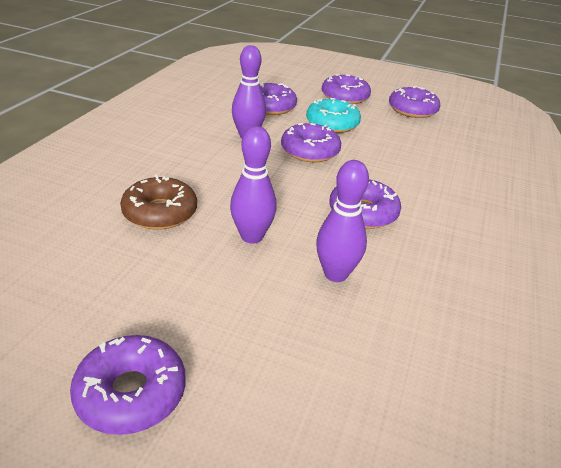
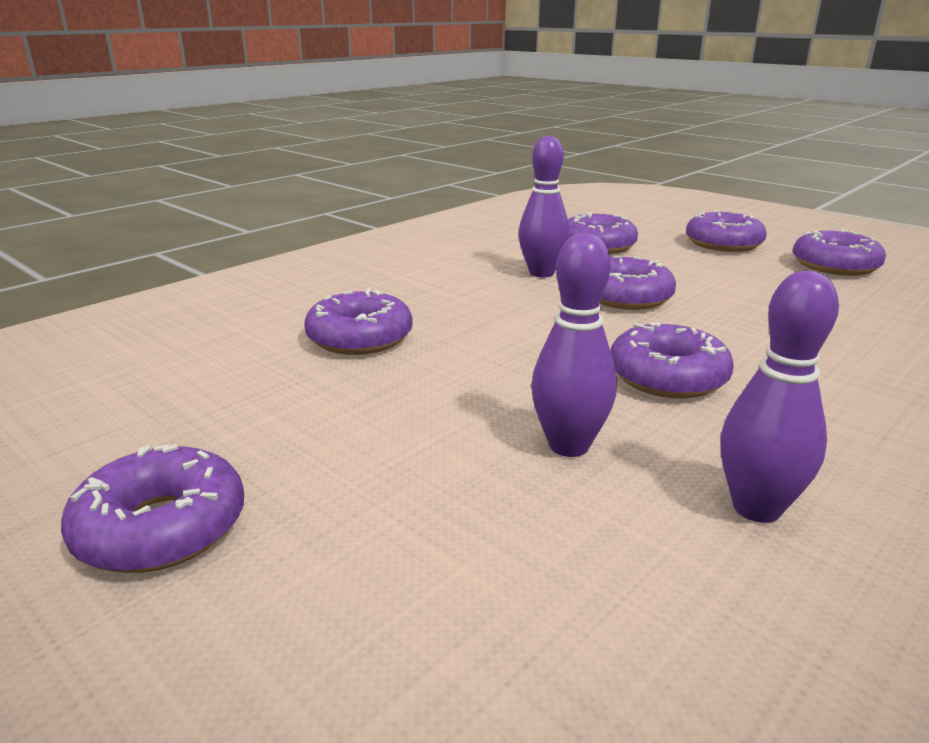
camera: 25 degrees right, 10 degrees down
(160, 212) = (360, 338): brown donut -> purple donut
(252, 236) = (467, 380): purple bowling pin -> purple bowling pin (756, 508)
(332, 123) = (682, 270): turquoise donut -> none

